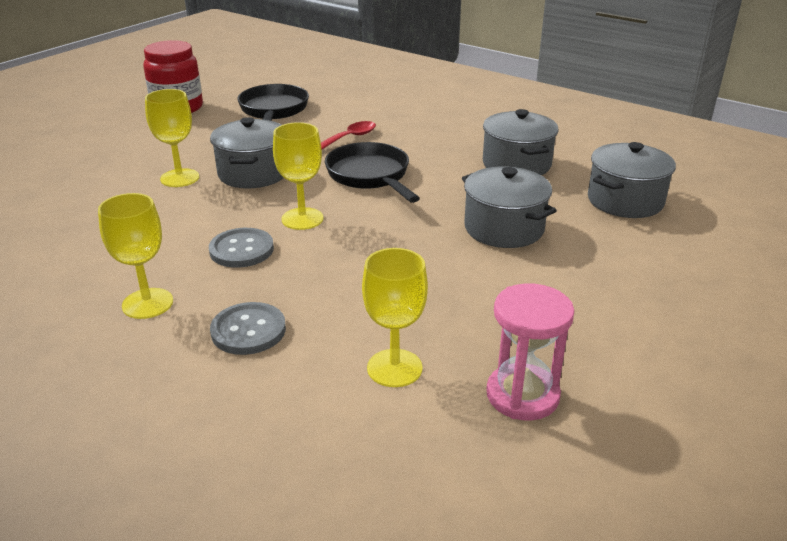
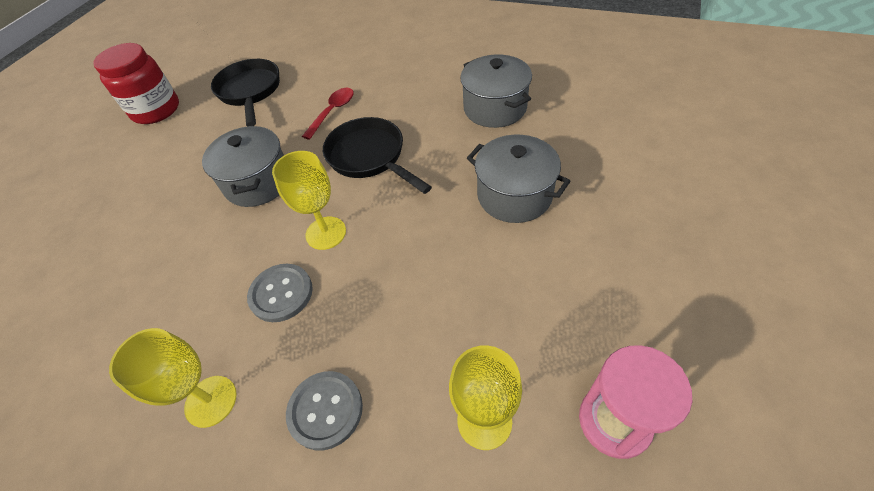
camera: 10 degrees left, 20 degrees up
(179, 178) = (188, 207): yellow goblet -> none
(625, 201) = (604, 131): grey pot -> none

